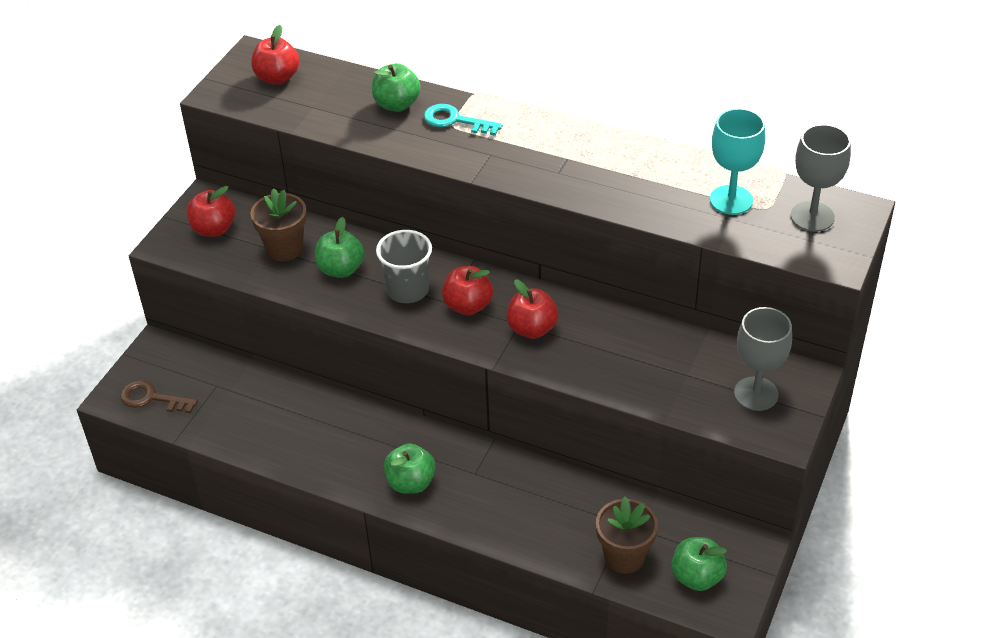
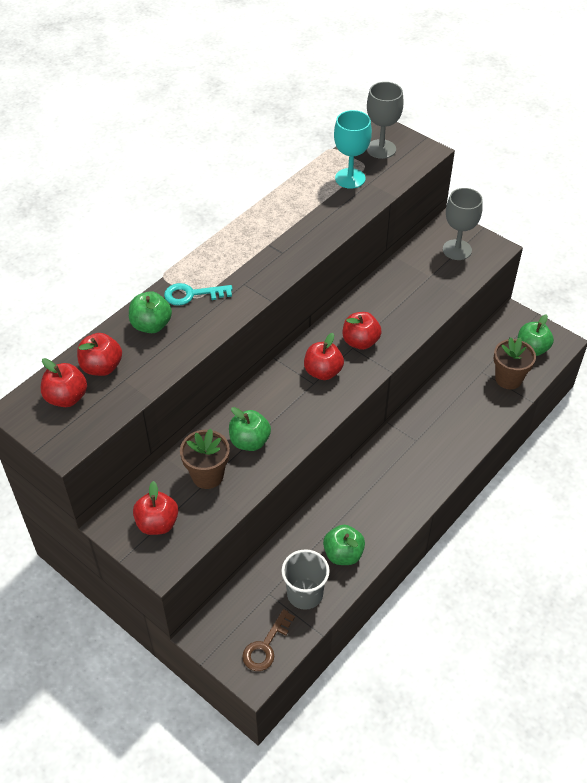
camera: 75 degrees left, 5 degrees up
(325, 88) = (102, 367): none -> red apple
(407, 290) = (291, 404): grey cup -> grey cup (305, 594)
(411, 483) = (414, 480): green apple -> green apple (343, 554)
(455, 120) = (192, 294): turquoise key -> turquoise key turned 45 degrees clockwise

